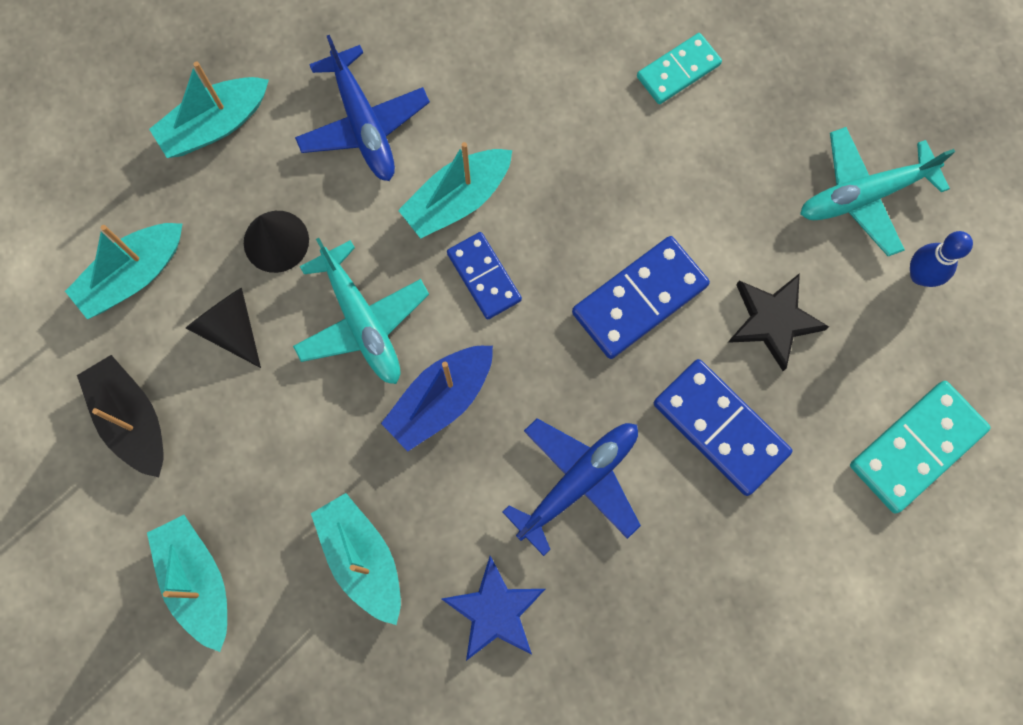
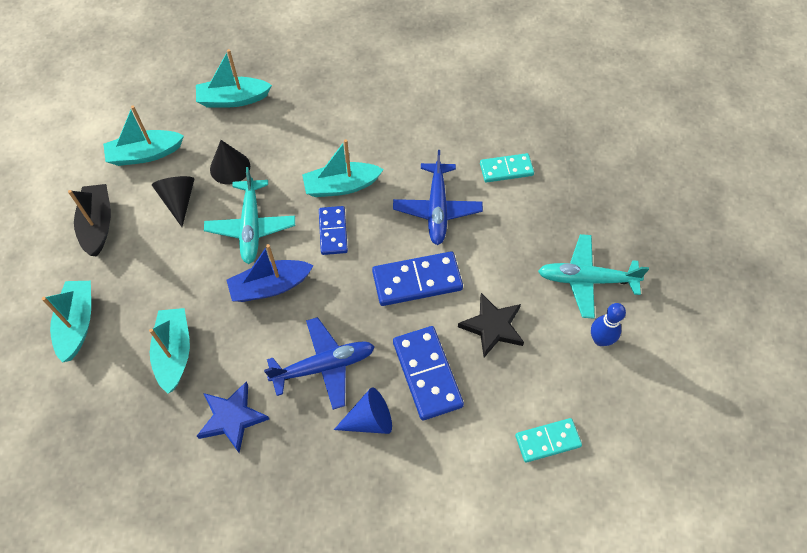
camera: 25 degrees right, 15 degrees down
(363, 123) = (312, 128): blue plane -> blue plane (437, 209)
(677, 527) = (369, 420): none -> blue cone
(916, 447) = (547, 441): turquoise domino -> turquoise domino, size x0.65

